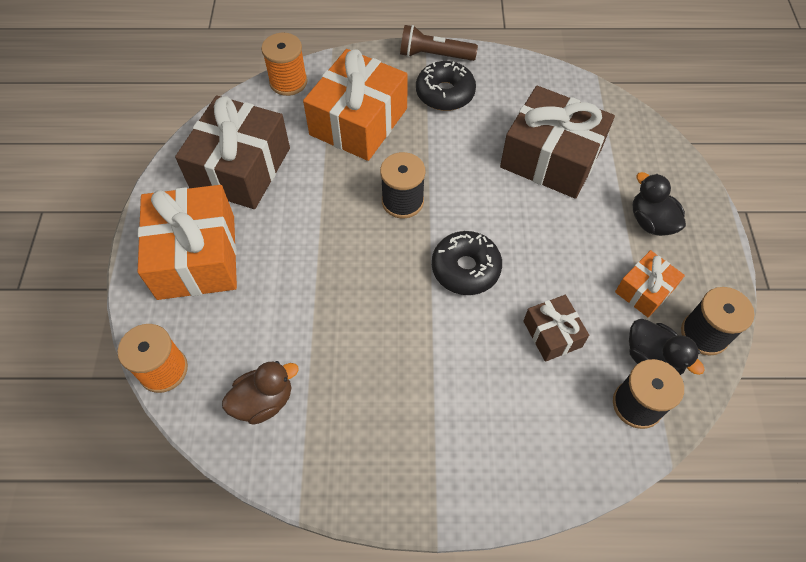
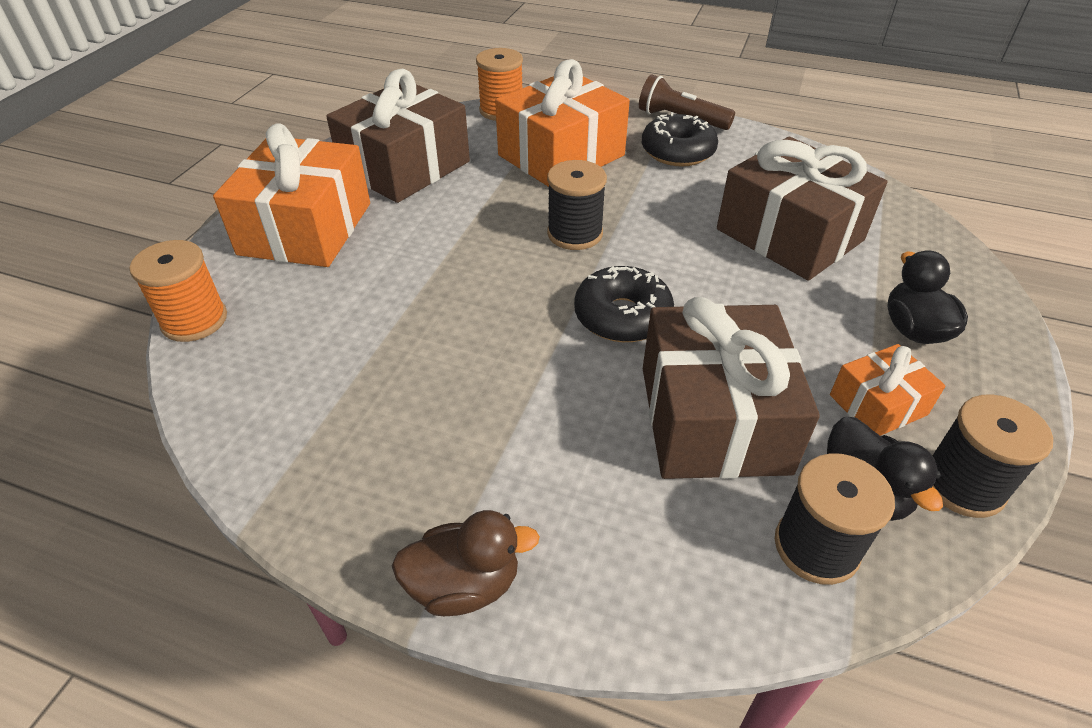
camera: 20 degrees right, 15 degrees down
(264, 401) = (285, 384): brown duck -> brown duck (464, 585)
(552, 334) = (713, 418): brown gift -> brown gift, size x1.97

